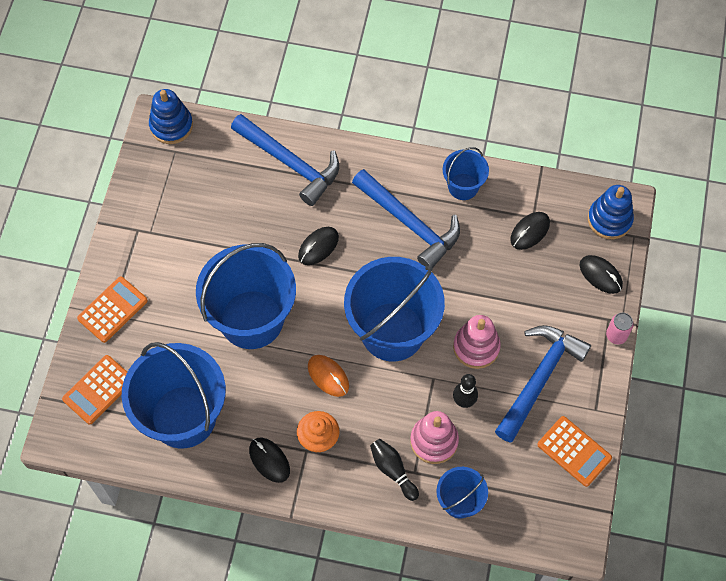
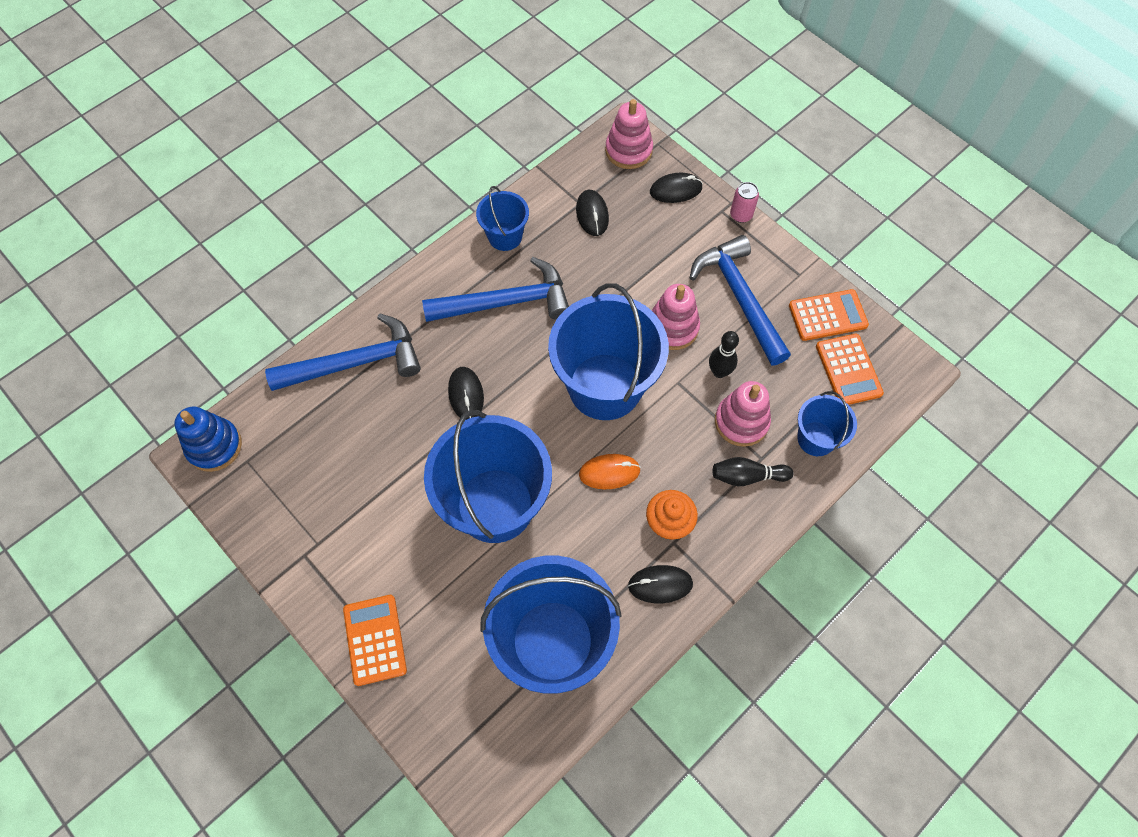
camera: 55 degrees left, 0 degrees up
(98, 390) = (456, 714): orange calculator -> orange calculator (848, 370)
(609, 220) = (628, 150): blue stacking toy -> pink stacking toy

